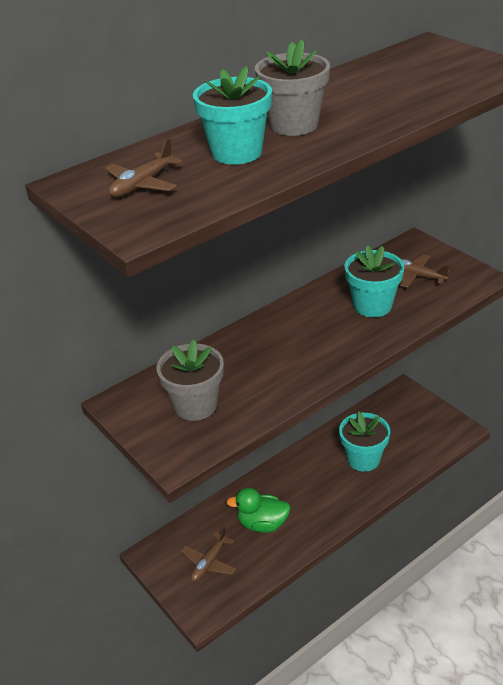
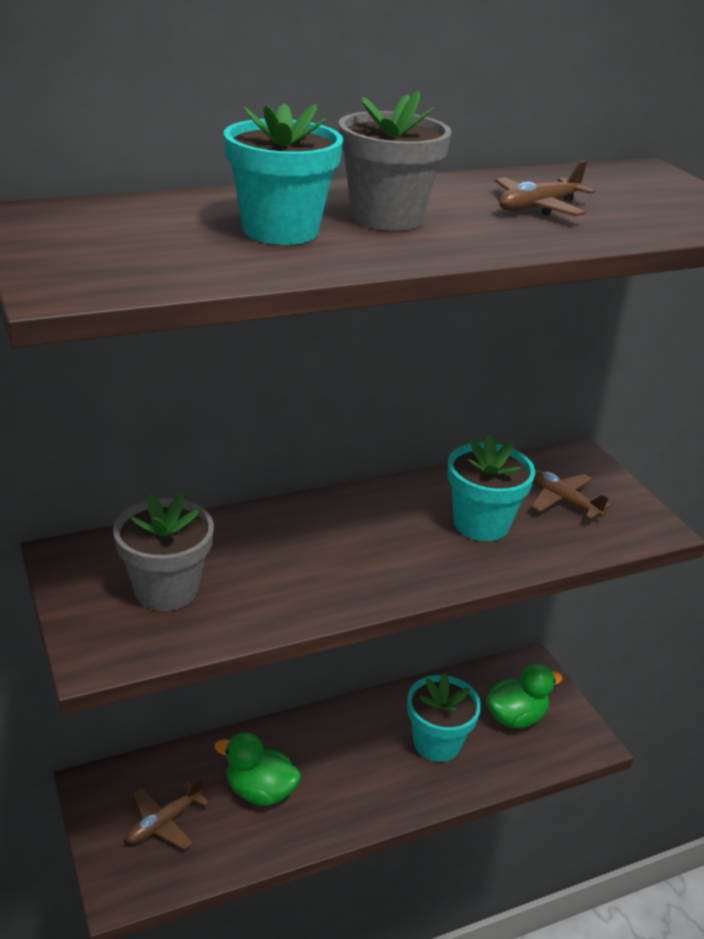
camera: 10 degrees right, 5 degrees down
(142, 184) = (119, 237): brown plane -> brown plane (538, 207)
(407, 427) = (515, 717): none -> green duck

